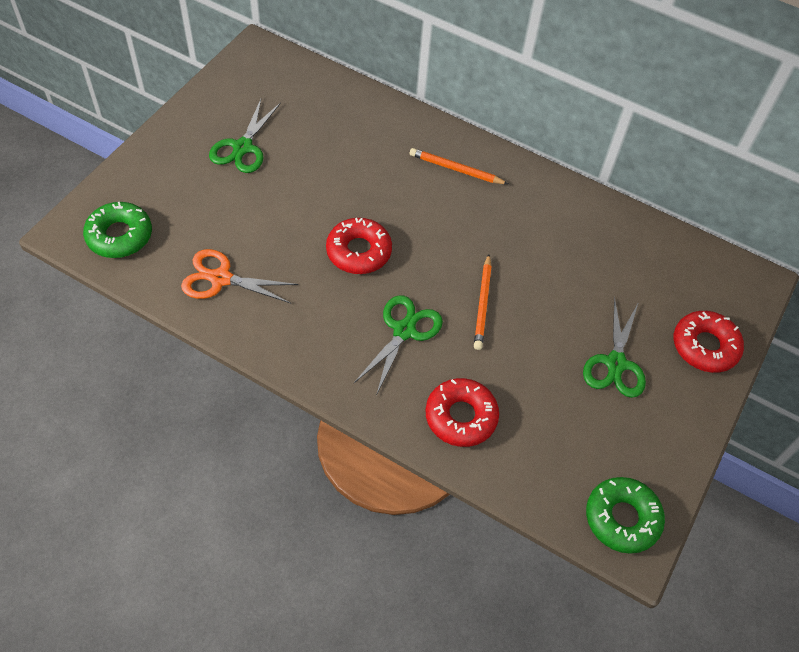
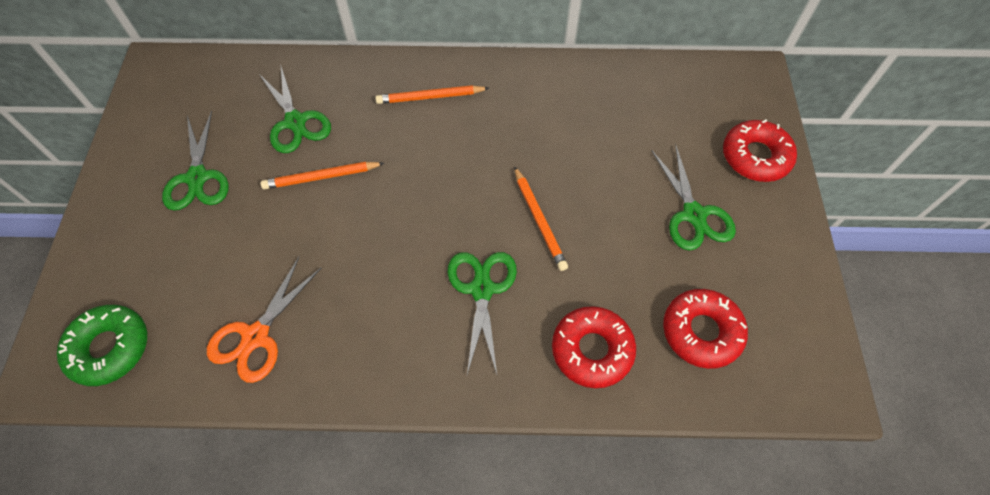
camera: 25 degrees left, 5 degrees up
(221, 279) = (256, 336): orange scissors -> orange scissors turned 45 degrees counterclockwise
(333, 190) = (321, 177): none -> orange pencil
(338, 140) = (295, 122): none -> green scissors
(359, 251) = (386, 229): red donut -> red donut (701, 331)
(622, 518) = (799, 367): green donut -> none

